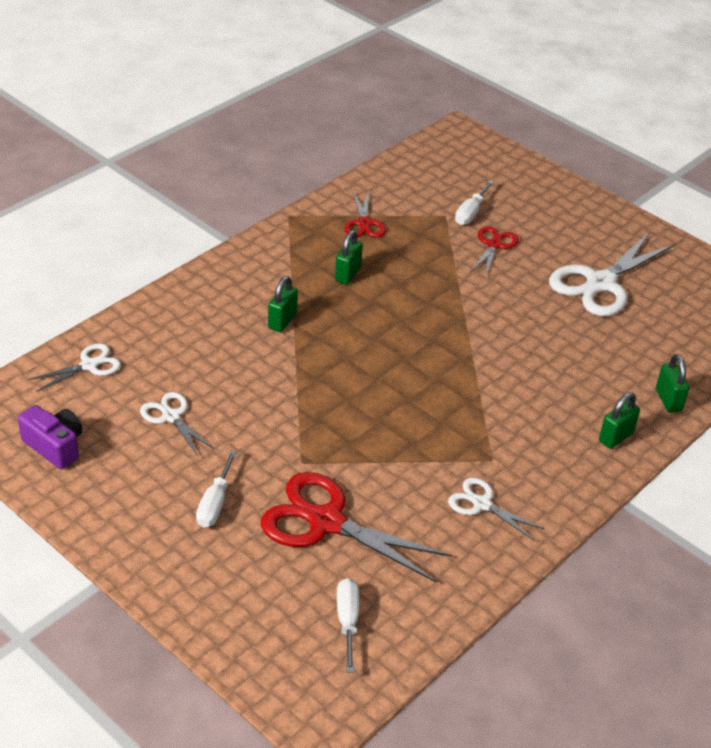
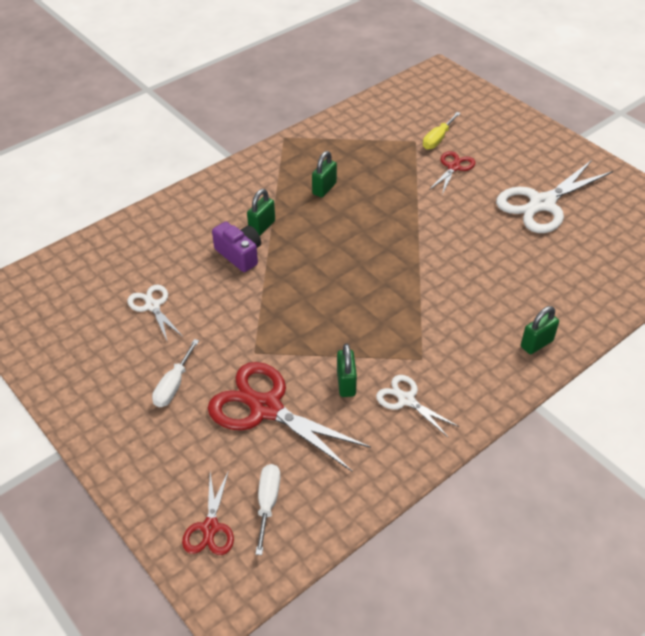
camera: 10 degrees right, 5 degrees up
(55, 446) = (51, 327): purple camera -> purple camera (239, 254)
(89, 365) = (95, 258): white scissors -> none
(364, 223) = (345, 146): red scissors -> red scissors (210, 527)
(470, 213) = (437, 139): white screwdriver -> yellow screwdriver
(668, 400) = (589, 312): green padlock -> green padlock (346, 383)

